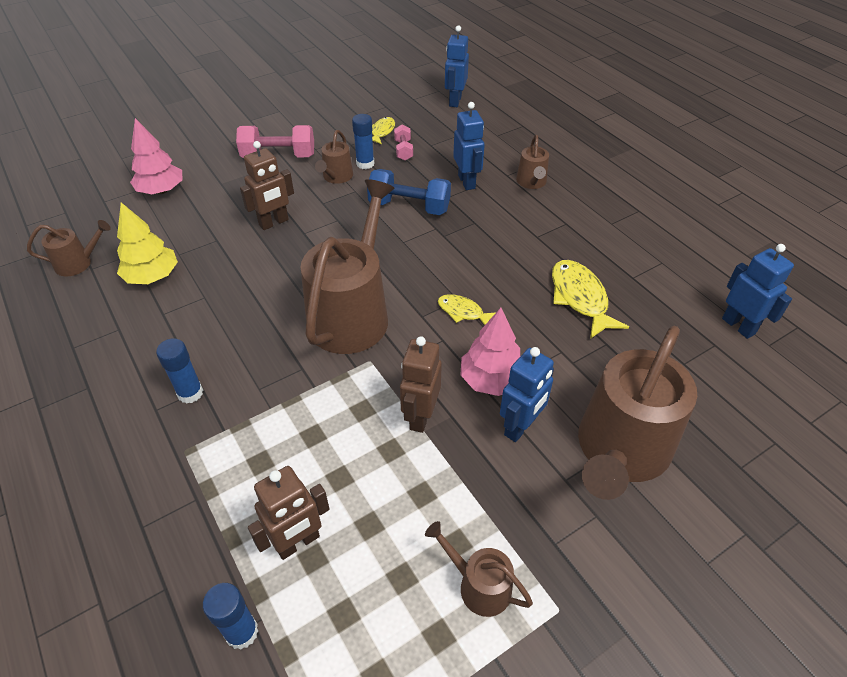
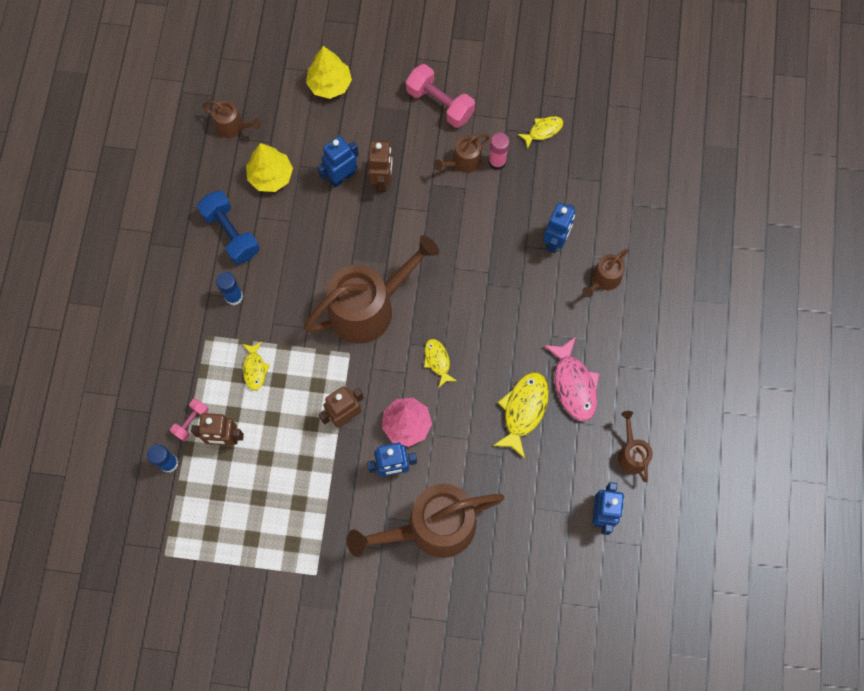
camera: 40 degrees right, 25 degrees up
(161, 191) = (329, 84): pink tree -> yellow tree
(274, 223) = (382, 180): brown robot -> brown robot turned 90 degrees counterclockwise
(274, 443) = (255, 369): none -> yellow fish
(365, 164) = (497, 162): blue glue stick -> pink glue stick
(403, 150) = (540, 167): pink dumbbell -> pink dumbbell (191, 421)
(409, 207) = (489, 236): blue dumbbell -> blue dumbbell (231, 233)
(455, 101) = (639, 133): blue robot -> blue robot (341, 177)
(479, 585) = (290, 532): brown watering can -> brown watering can (631, 454)
(596, 255) = (574, 384): none -> pink fish

